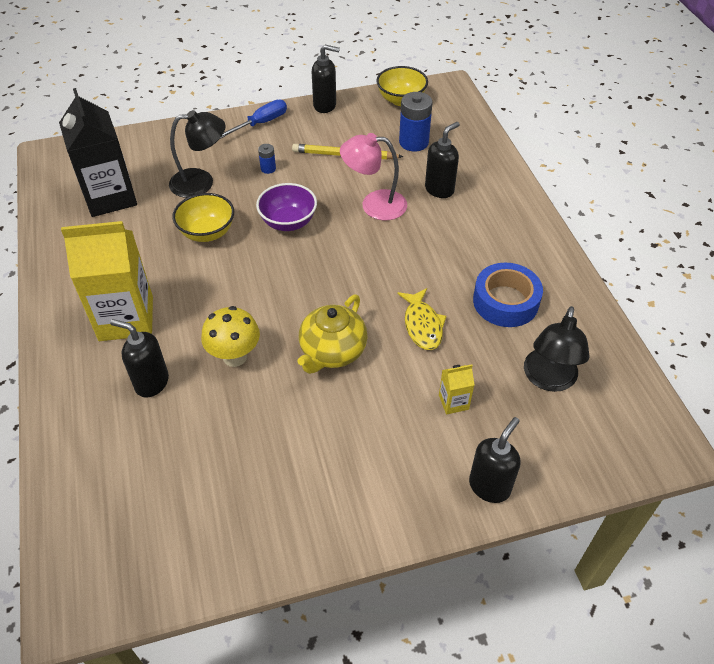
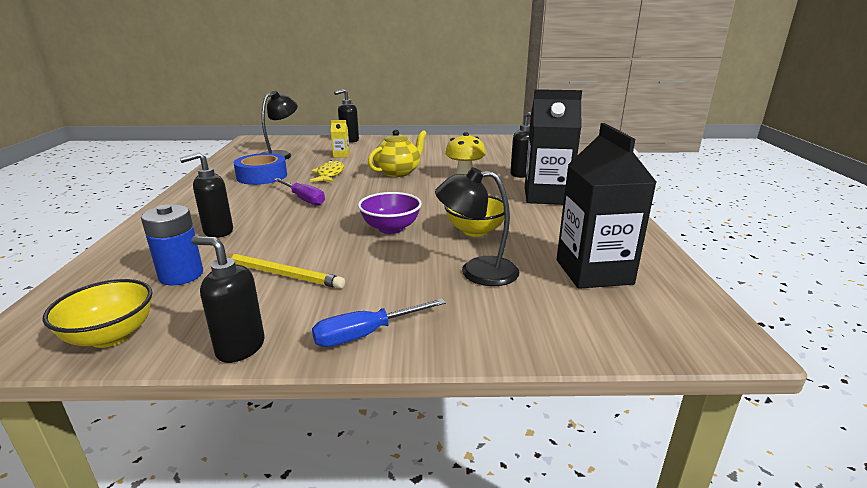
camera: 165 degrees left, 25 degrees down
(126, 318) = (546, 196): yellow carton -> black carton
(268, 168) = (387, 273): blue battery -> none
(374, 205) = (296, 229): pink lamp -> none
(407, 256) = (304, 199): none -> purple screwdriver

